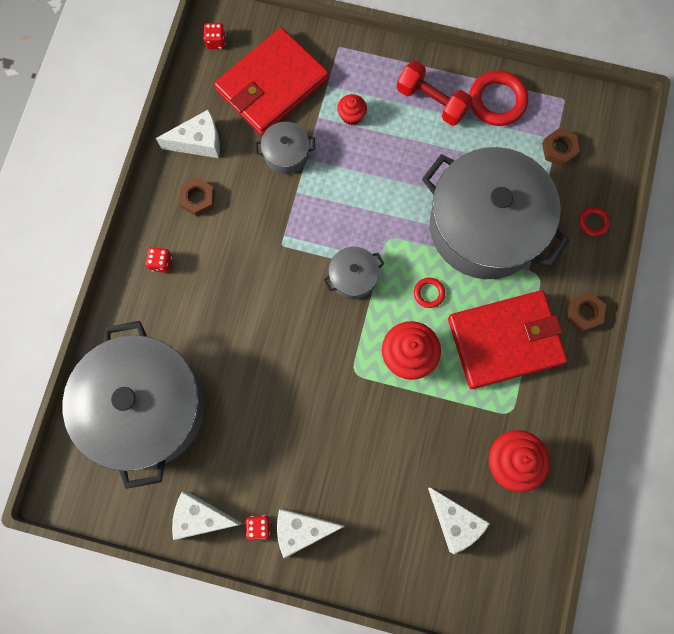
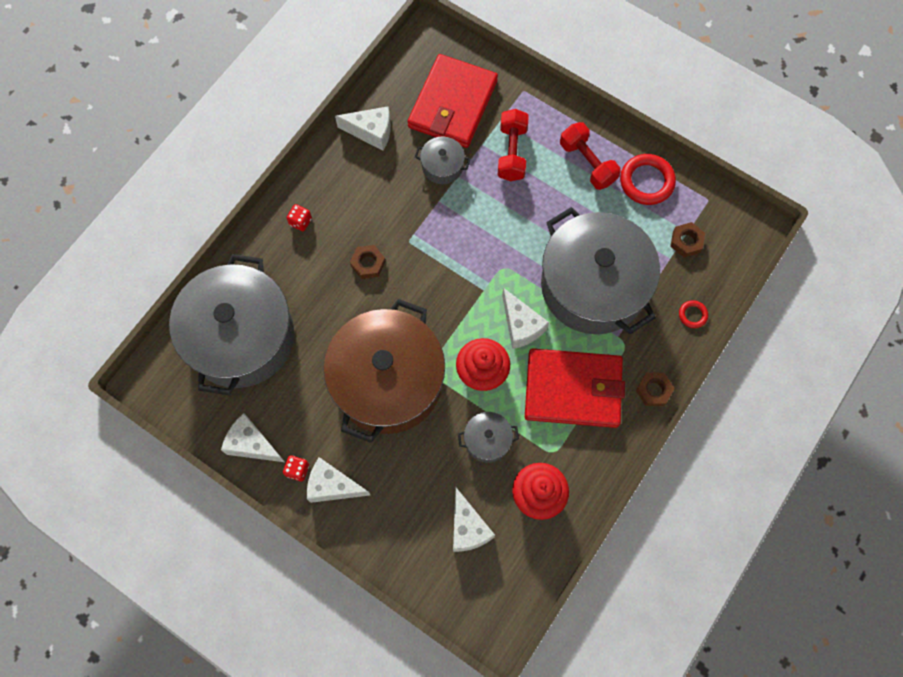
camera: 20 degrees right, 5 degrees down
(198, 199) = (352, 179): brown nut -> brown nut (368, 263)
(216, 42) = (418, 53): red dice -> none
(272, 85) = (452, 104): red wallet -> red wallet turned 45 degrees counterclockwise
(316, 399) = (388, 381): none -> brown pot
(351, 116) = (512, 152): red cupcake -> red dumbbell
(353, 277) = (460, 289): grey pot -> grey pot (487, 440)
(429, 293) = (521, 326): red ring -> white cheese

